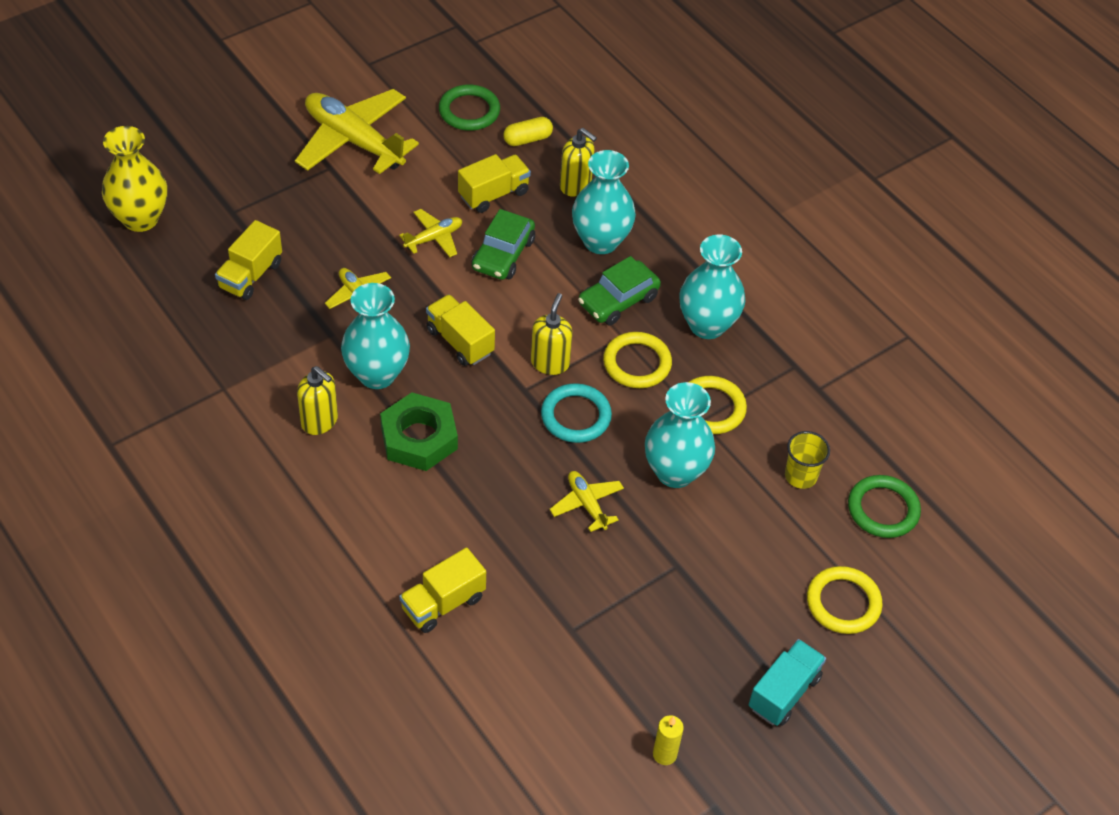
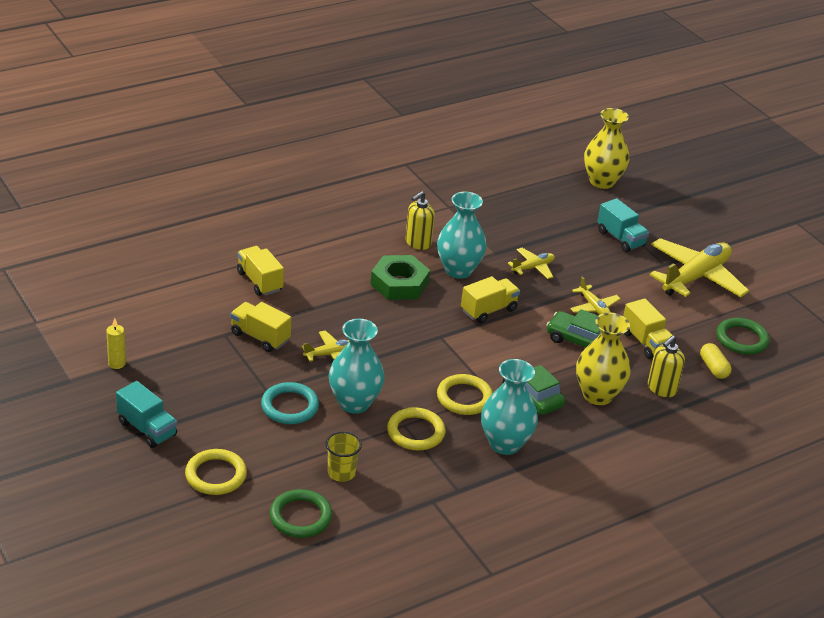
camera: 95 degrees right, 15 degrees down
(250, 275) = (551, 223): yellow truck -> yellow truck (260, 337)
(278, 206) = (620, 238): none -> turquoise truck
(550, 363) = (466, 352): yellow soap dispenser -> none
(576, 416) = (413, 359): turquoise ring -> turquoise ring (290, 406)
(600, 241) = (597, 395): turquoise vase -> yellow vase

